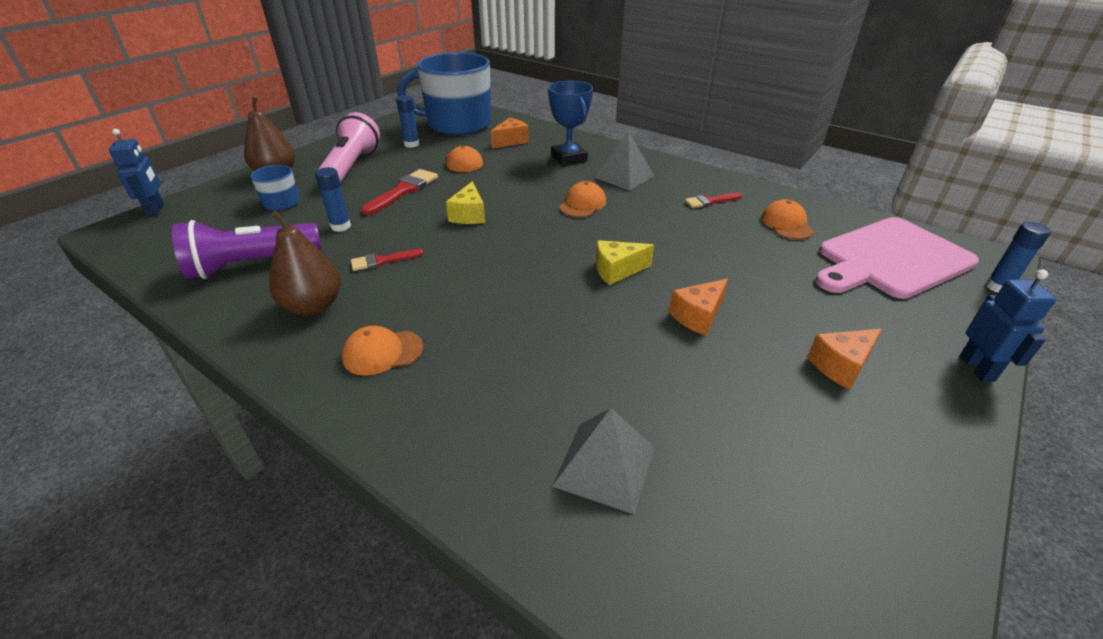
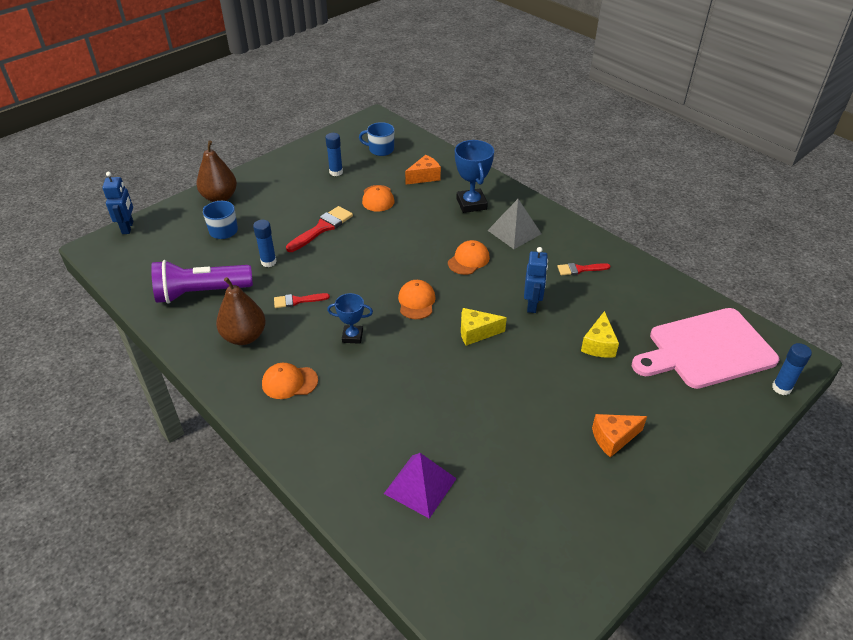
camera: 10 degrees right, 5 degrees up
(351, 167) = (281, 196): pink flashlight -> none
(457, 124) = (380, 149): blue mug -> blue mug, size x0.43
(461, 290) = (352, 336): none -> blue trophy
(469, 215) = (371, 261): yellow cheese -> yellow cheese (598, 345)
(604, 466) = (420, 486): grey pyramid -> purple pyramid
(698, 316) = (524, 382): orange cheese -> none
(786, 224) = (636, 302): orange cap -> orange cap (416, 301)
(977, 368) = (716, 455): blue robot -> blue robot (532, 305)

